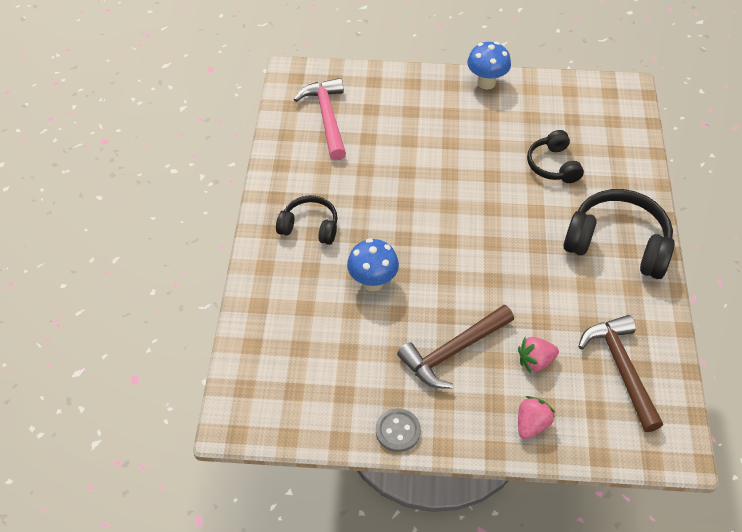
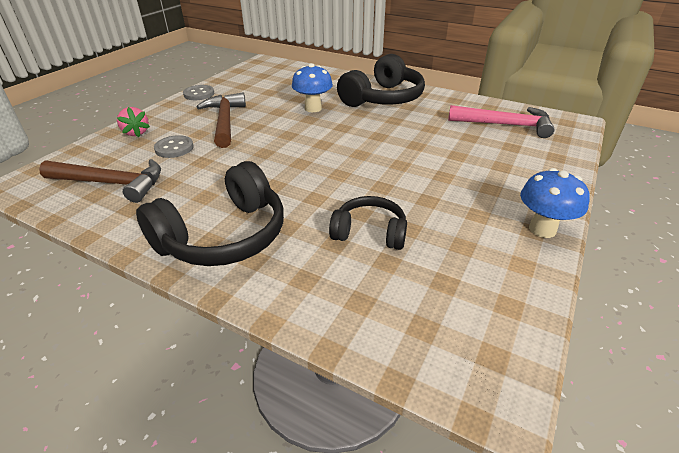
camera: 115 degrees right, 15 degrees down
(310, 227) = (383, 98): black headphones -> black headphones, size x1.72
(535, 361) = (174, 148): pink strawberry -> grey button

